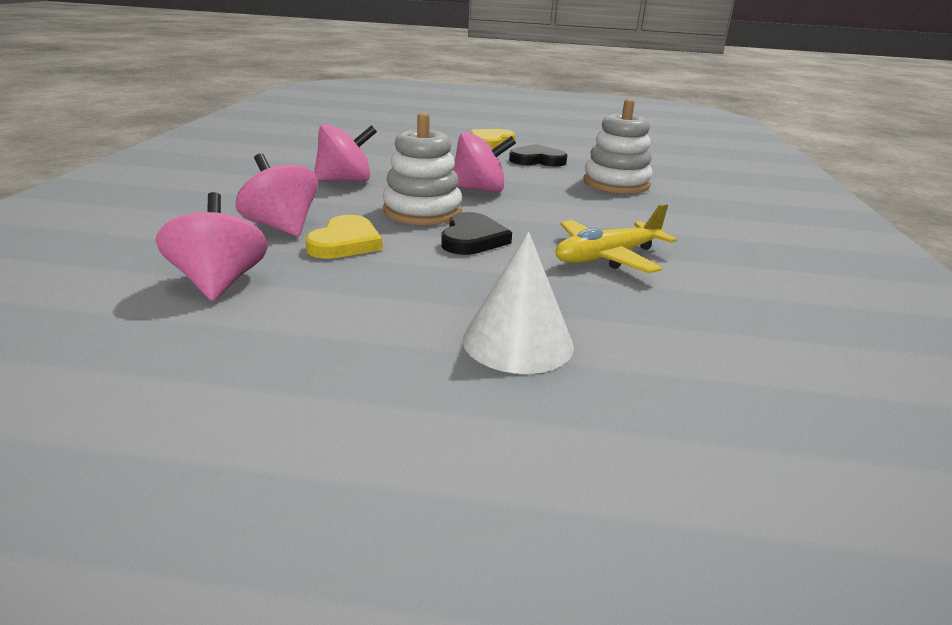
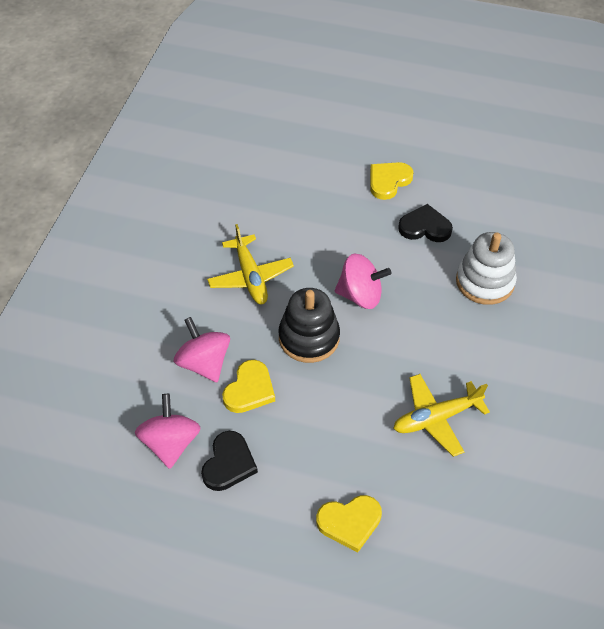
camera: 10 degrees right, 25 degrees up
(345, 181) = (250, 277): pink spinning top -> yellow plane
(422, 211) = (309, 338): white stacking toy -> black stacking toy
(472, 239) = (341, 386): black heart -> black heart (228, 463)
(518, 342) = (349, 522): white cone -> yellow heart

